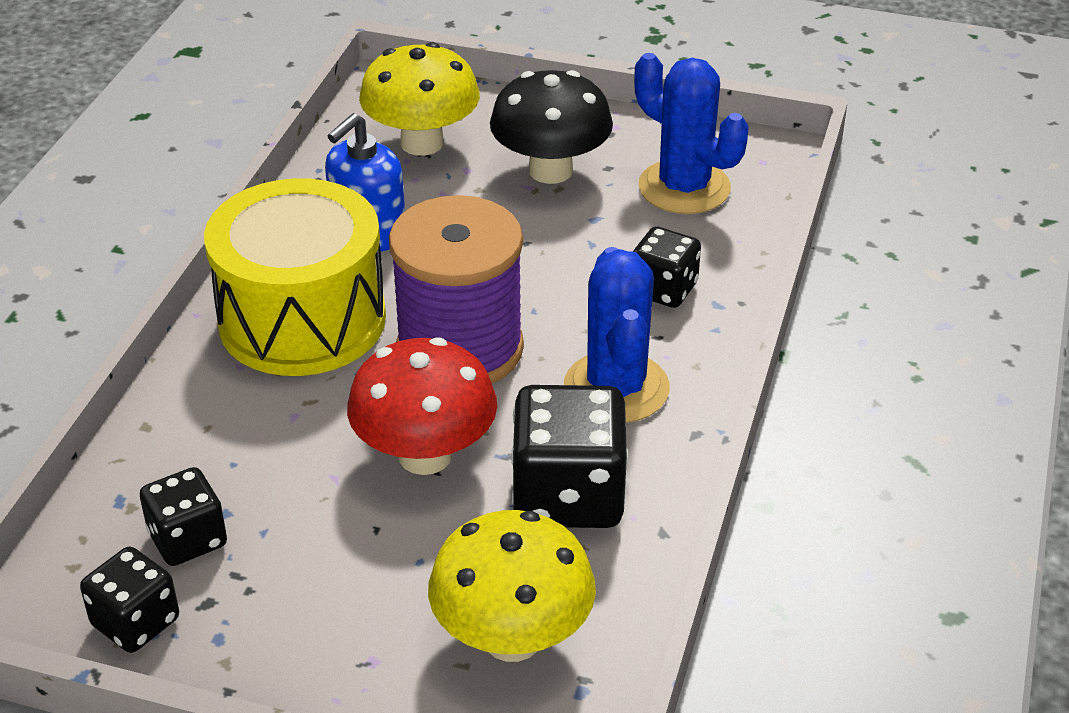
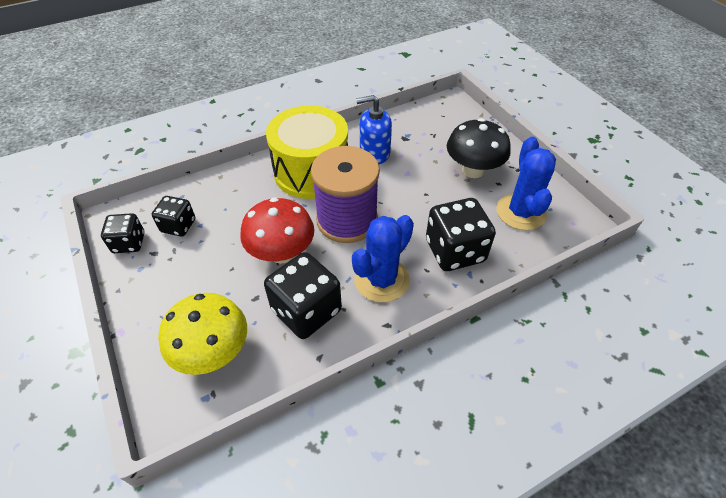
camera: 45 degrees right, 10 degrees up
(422, 143) = (437, 130): yellow mushroom -> none
(663, 289) = (455, 251): black dice -> black dice, size x1.68

